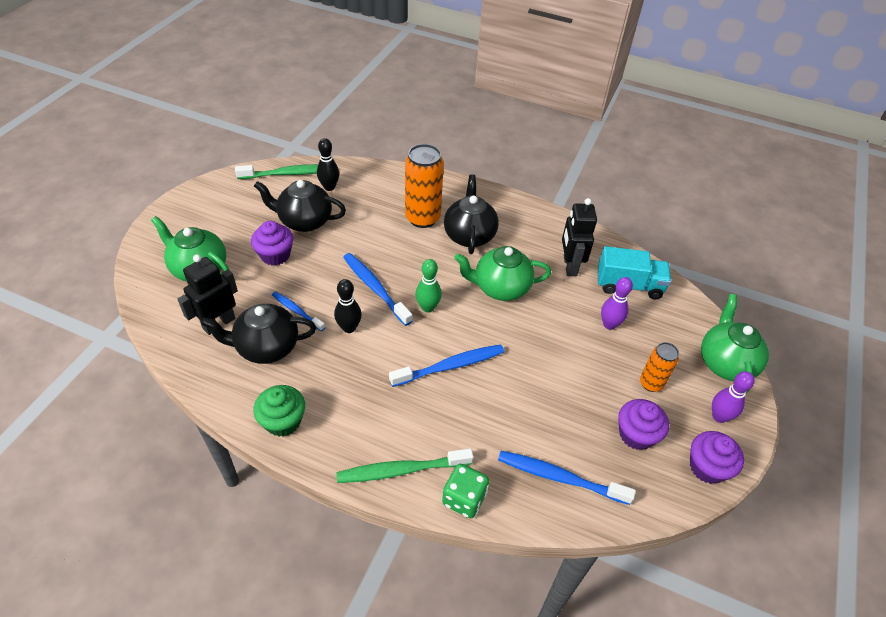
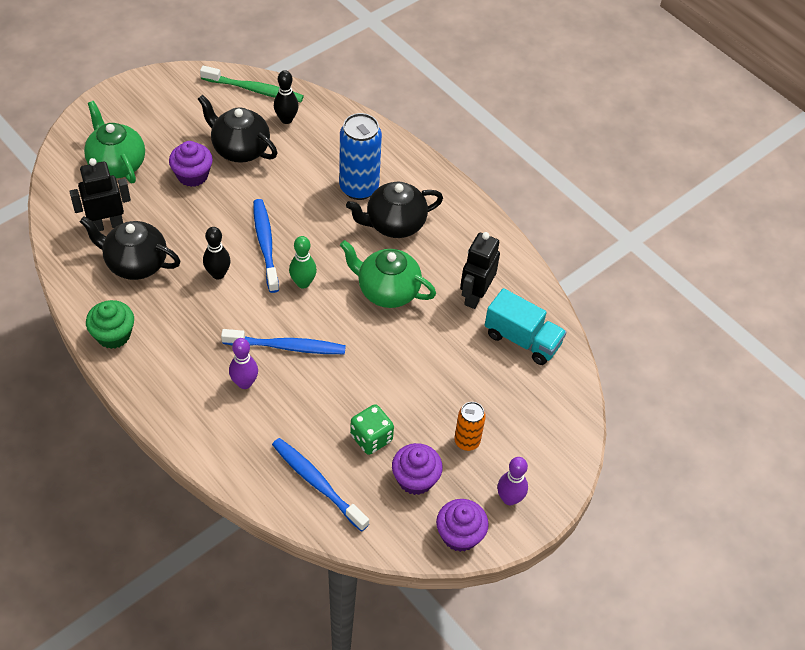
camera: 25 degrees right, 5 degrees up
(296, 311) = (180, 239): blue toothbrush -> none
(401, 470) = (186, 417): green toothbrush -> none
(422, 218) = (359, 188): orange can -> blue can
(464, 499) = (223, 463): green dice -> green dice (371, 438)
(469, 235) = (394, 224): black teapot -> black teapot turned 135 degrees counterclockwise
(609, 324) = (470, 370): purple bowling pin -> purple bowling pin (244, 383)
(725, 363) = (559, 454): green teapot -> none

